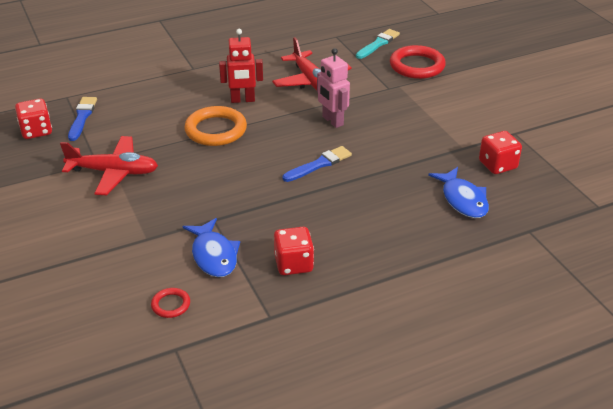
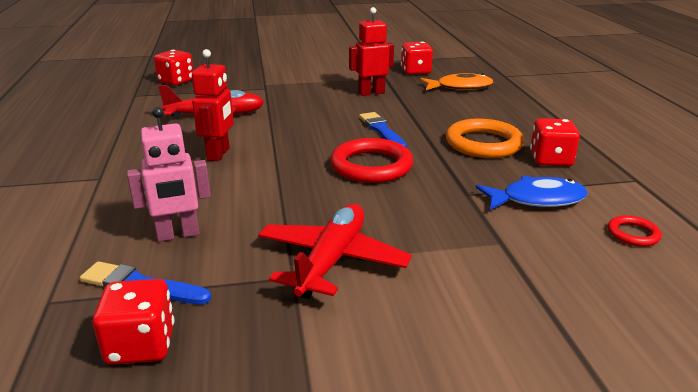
camera: 75 degrees left, 10 degrees down
(216, 130) = (274, 176): orange ring -> orange ring (483, 144)
(332, 121) = (305, 116): pink robot -> pink robot (178, 235)
(378, 44) = (176, 81): turquoise brush -> red dice
(410, 146) = (371, 93): none -> red robot
(417, 66) = (237, 74): red ring -> red ring (371, 166)
(462, 200) = (460, 87): blue fish -> orange fish

